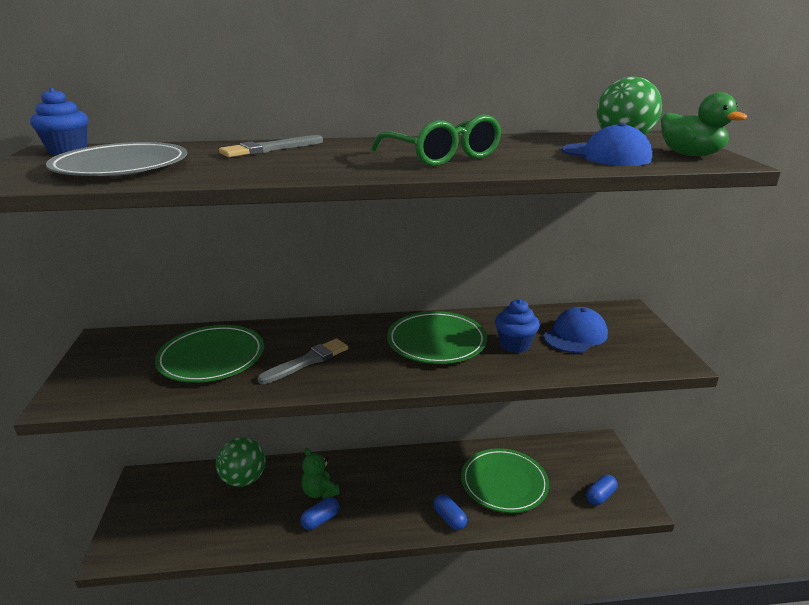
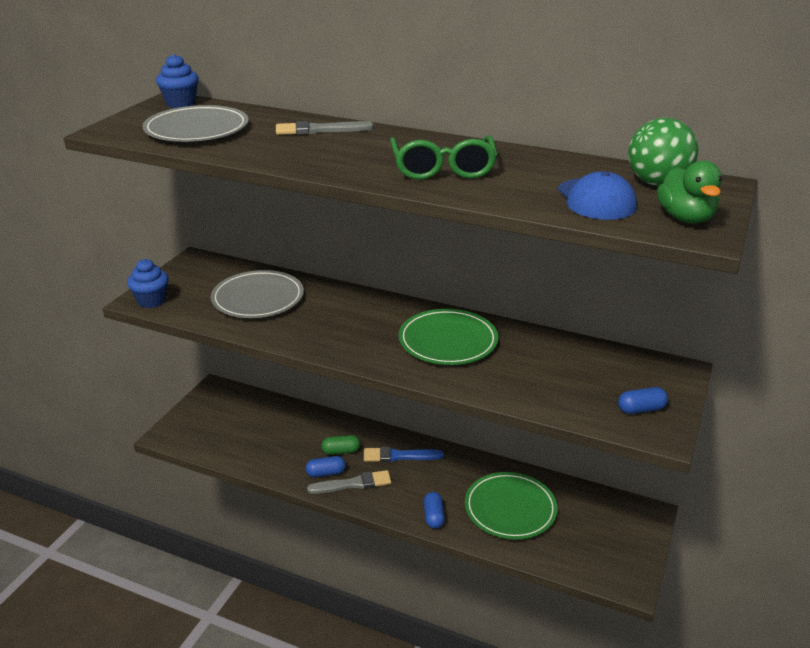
camera: 30 degrees right, 5 degrees up
(211, 357) = (258, 298): green plate -> grey plate
(244, 479) = (288, 417): green ball -> none
(307, 361) = (325, 324): grey brush -> grey brush (353, 484)
(320, 492) = (341, 451): green teddy bear -> green capsule
(377, 475) = (399, 456): none -> blue brush
(514, 345) = (516, 367): blue cupcake -> blue cupcake (151, 301)
(575, 335) = (588, 377): blue cap -> none
(600, 496) = (597, 558): blue capsule -> blue capsule (641, 409)

